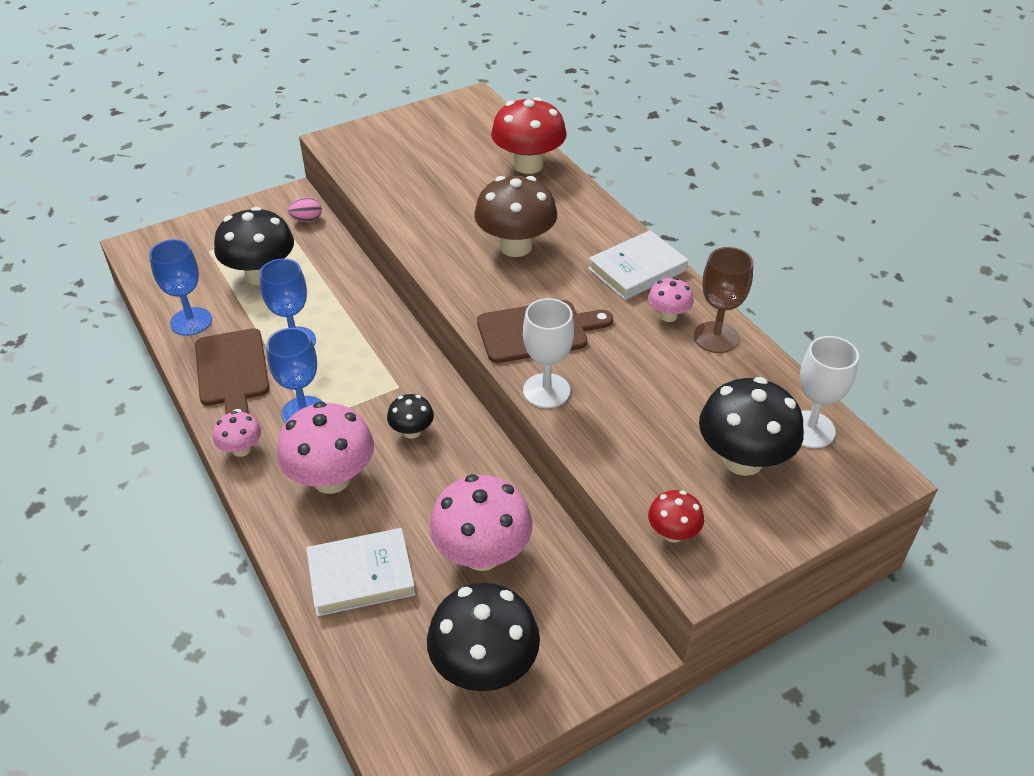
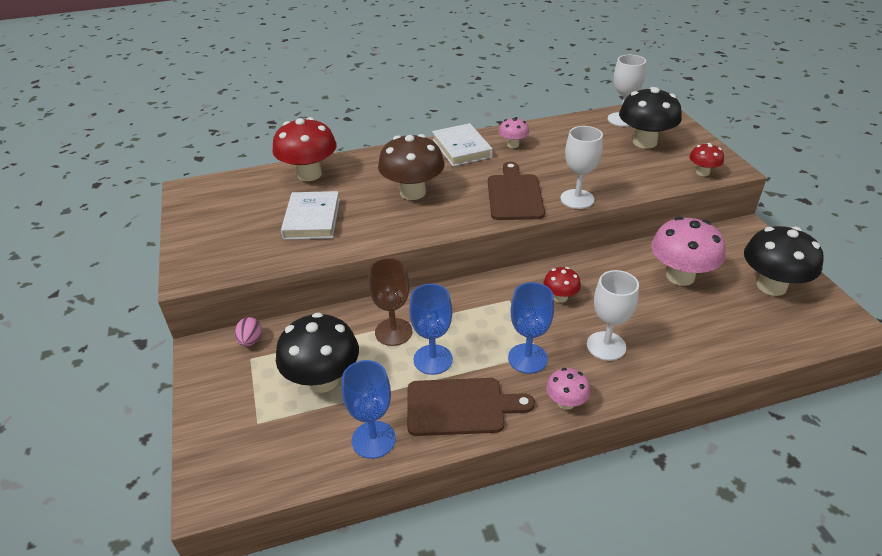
camera: 75 degrees left, 5 degrees down
(331, 479) = (606, 346): pink mushroom -> white goblet
(361, 575) = (703, 336): white book -> white book (312, 219)
(412, 431) = (560, 297): black mushroom -> red mushroom
(716, 337) = (538, 133): brown goblet -> brown goblet (393, 332)

